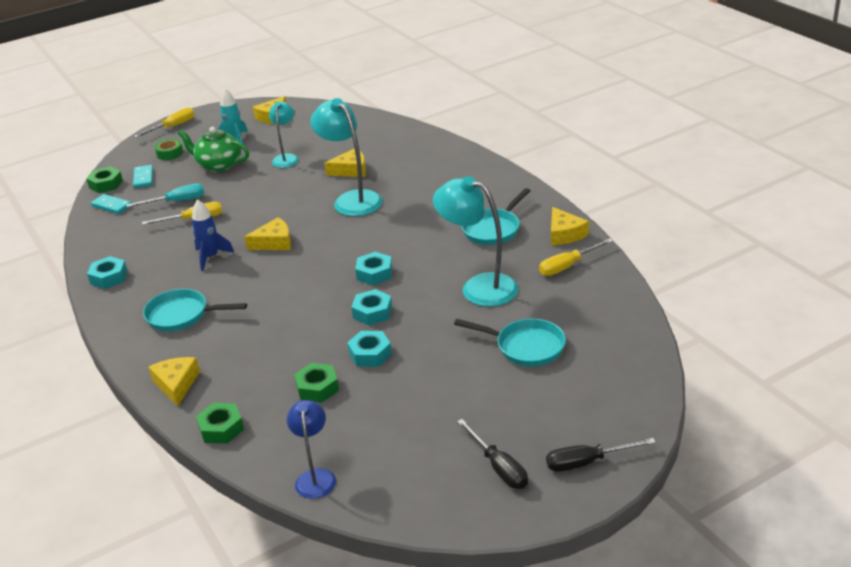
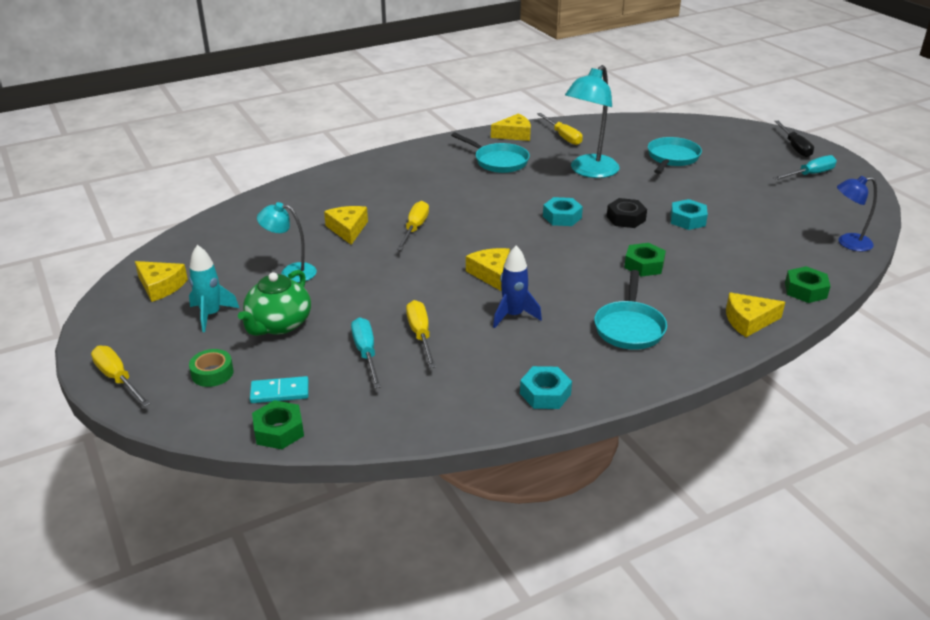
camera: 90 degrees left, 0 degrees up
(111, 206) = (352, 415): turquoise domino -> none
(317, 388) = (738, 244): green nut -> green nut (644, 265)
(352, 199) = (415, 228): turquoise lamp -> yellow screwdriver
(372, 312) = (626, 218): turquoise nut -> black nut
(498, 467) = (810, 174): black screwdriver -> turquoise screwdriver

